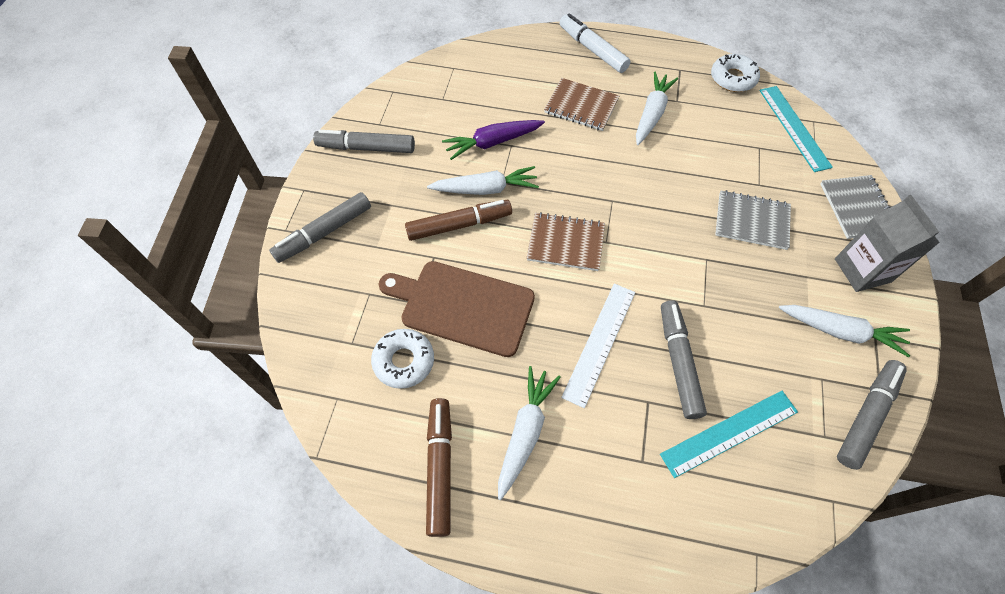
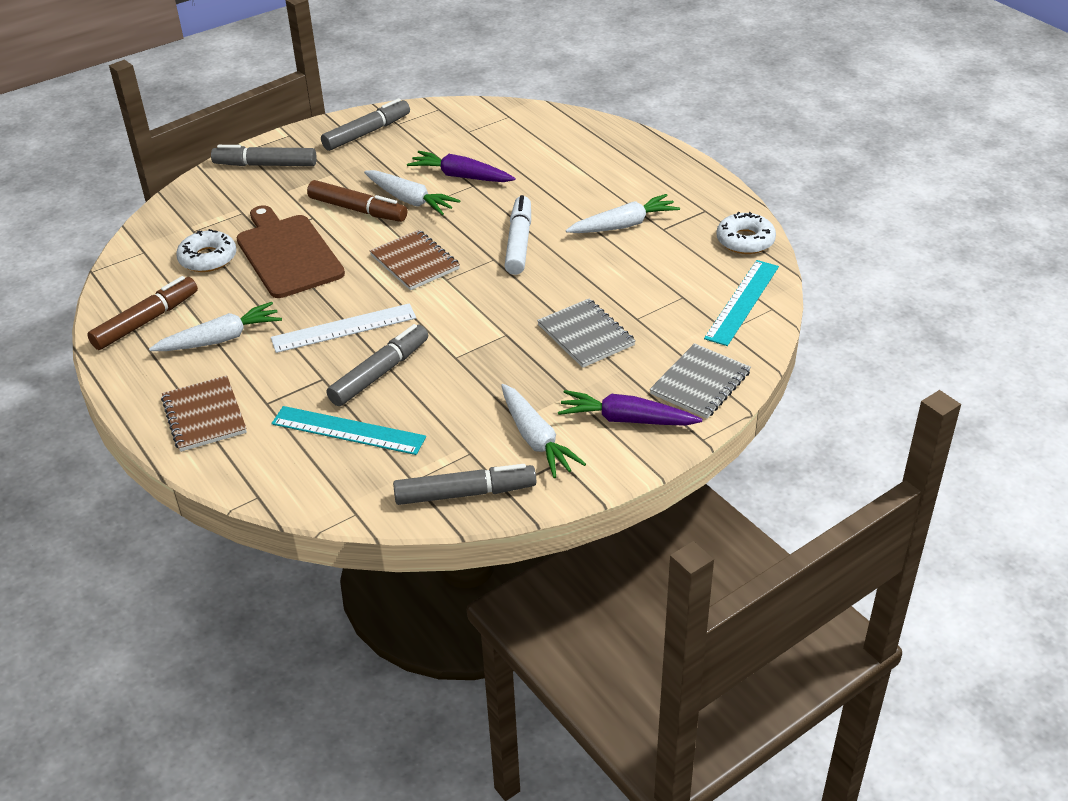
camera: 45 degrees right, 20 degrees down
(367, 148) = (366, 133): grey marker -> grey marker turned 90 degrees clockwise
(581, 106) = (571, 190): brown notebook -> brown notebook (204, 416)
(593, 50) = (646, 159): white marker -> white marker (518, 243)
(862, 270) = (626, 420): grey carton -> purple carrot

